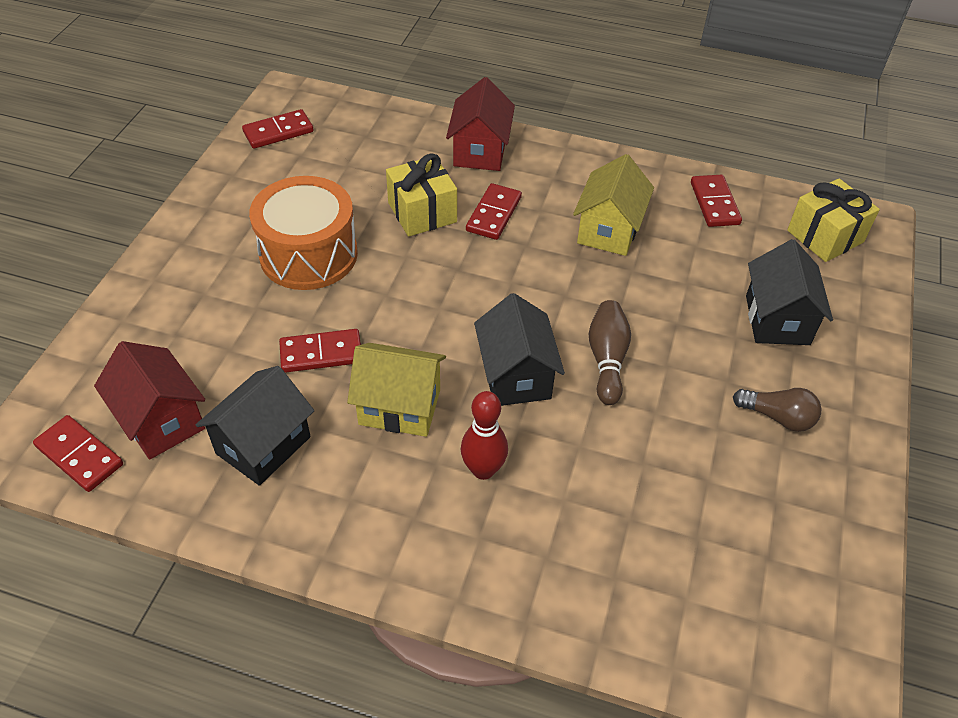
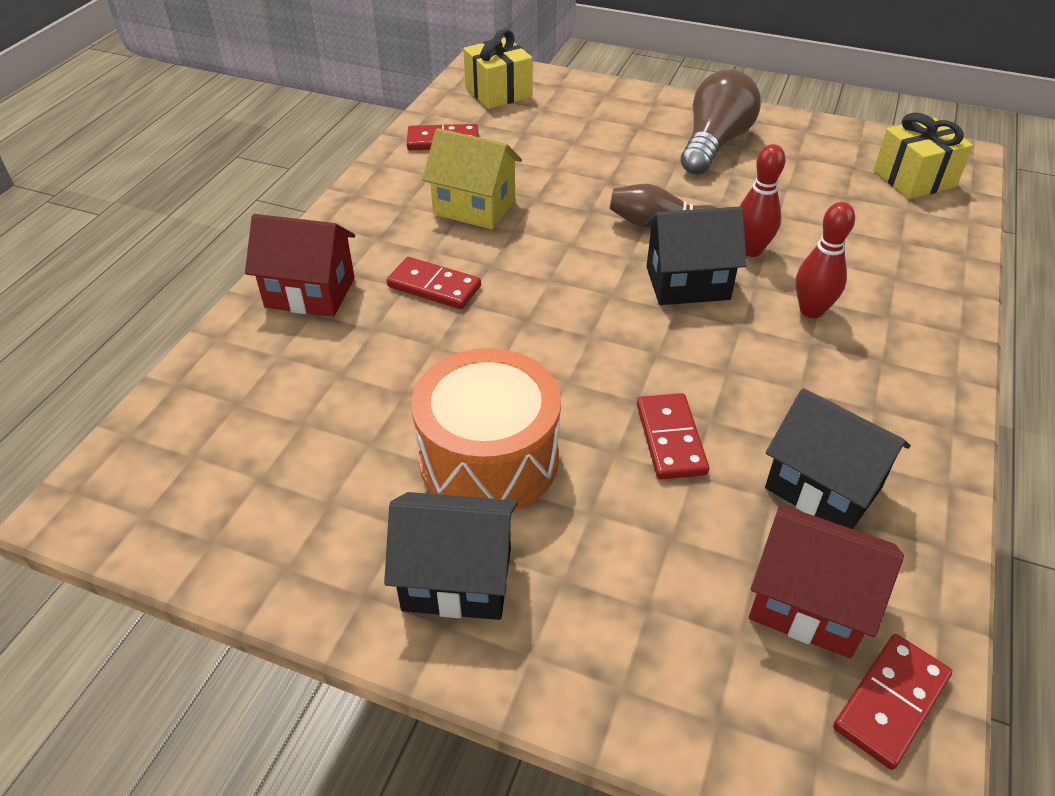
camera: 85 degrees left, 5 degrees down
(161, 420) = (808, 604): red house -> red house turned 60 degrees clockwise
(278, 132) = (188, 511): red domino -> none
(400, 407) = (743, 369): yellow house -> none
(422, 212) = (420, 347): yellow gift -> yellow gift (914, 179)
(575, 431) = (751, 250): none -> red bowling pin
(777, 320) = (603, 129): black house -> black house (457, 579)
(777, 417) = (714, 144): brown light bulb -> brown light bulb, size x1.79

